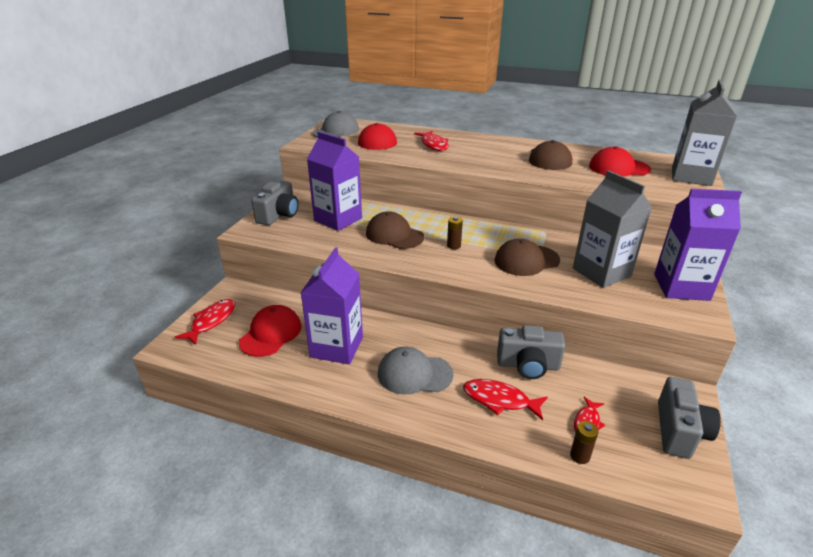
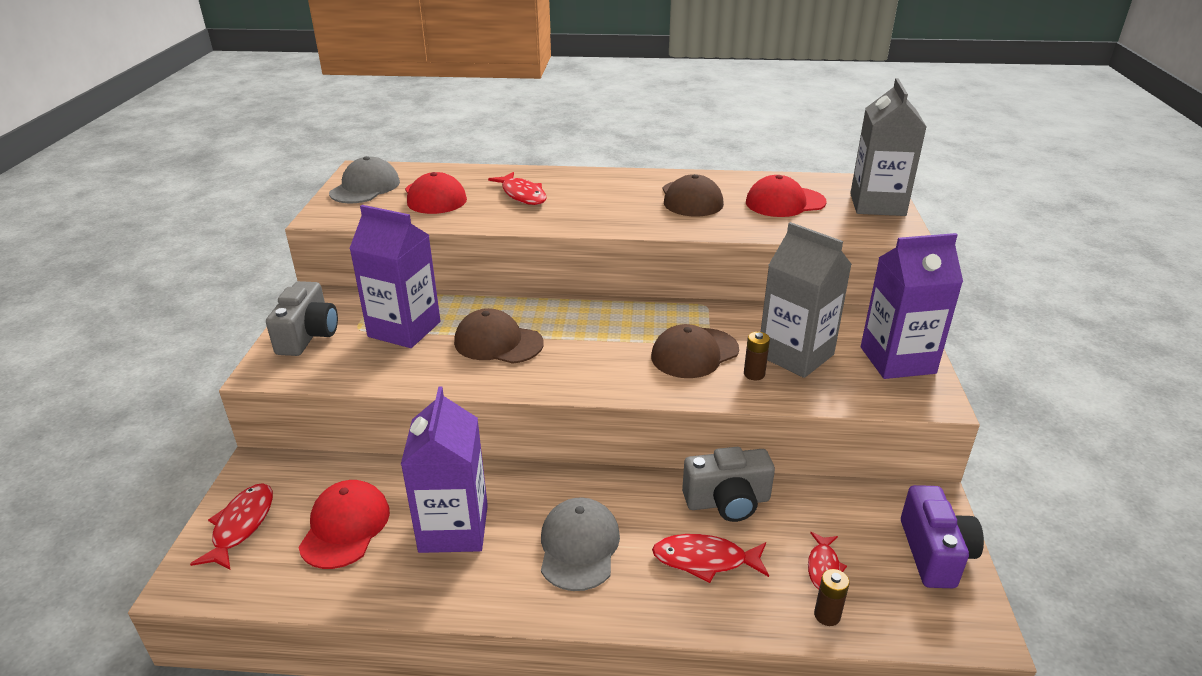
camera: 15 degrees left, 0 degrees up
(414, 374) = (579, 546): grey cap -> grey cap turned 105 degrees clockwise
(454, 245) = (589, 346): brown battery -> brown battery (754, 374)
(679, 431) = (934, 553): grey camera -> purple camera

